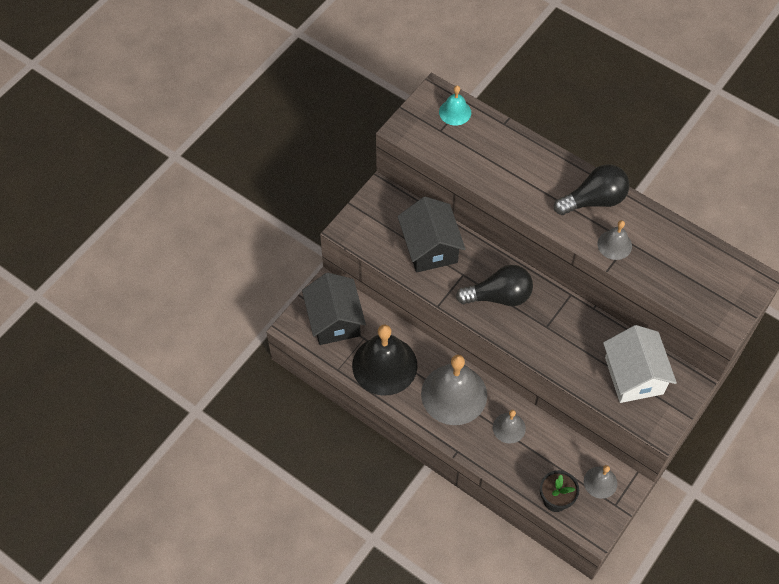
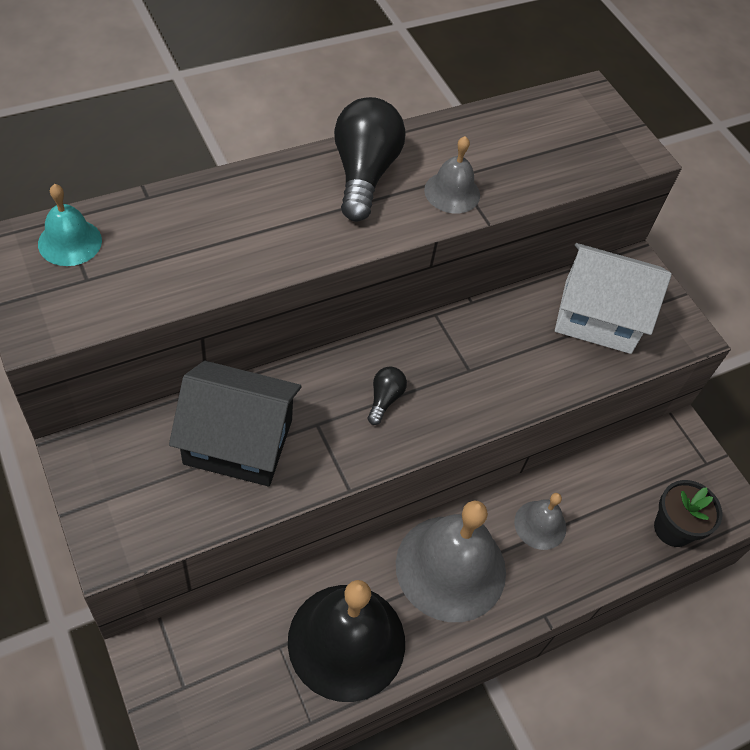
camera: 70 degrees left, 5 degrees down
(334, 320) = (217, 676): black house -> none
(499, 296) = (384, 399): black light bulb -> black light bulb, size x0.47
(600, 482) = (668, 461): grey bell -> none

